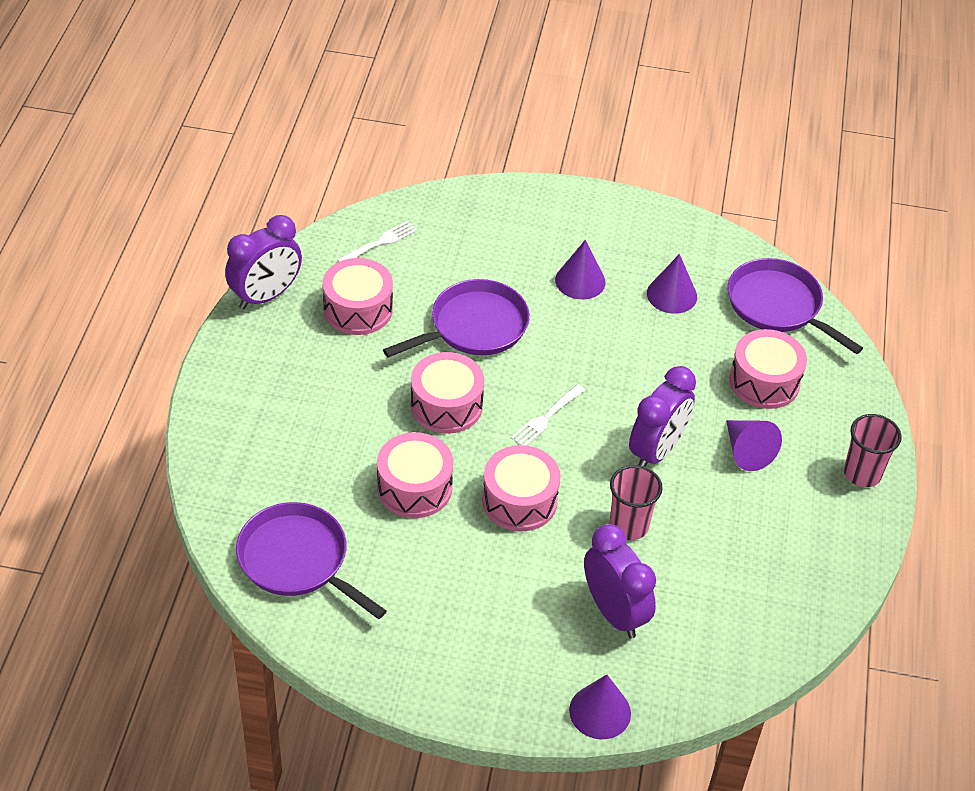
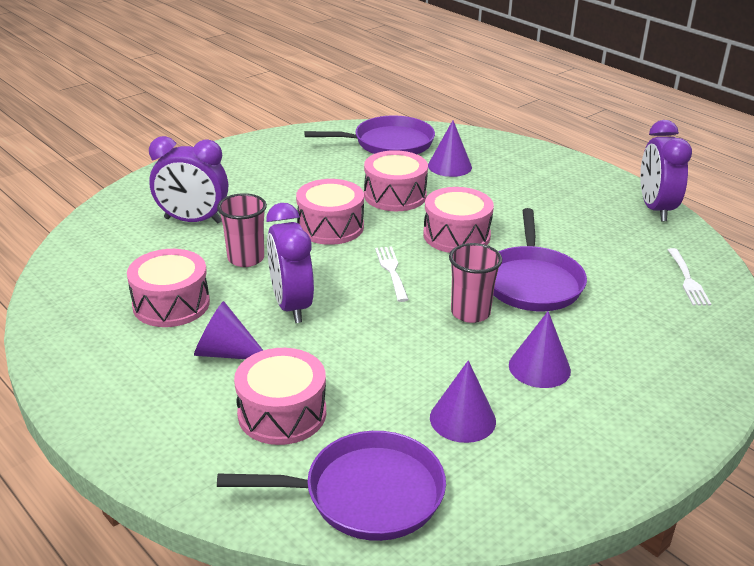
camera: 130 degrees right, 15 degrees down
(358, 309) = (605, 239): pink drum -> pink drum (171, 304)
(600, 711) = (143, 186): purple cone -> purple cone (449, 166)
(862, 473) = (107, 407): pink cup -> pink cup (470, 313)

